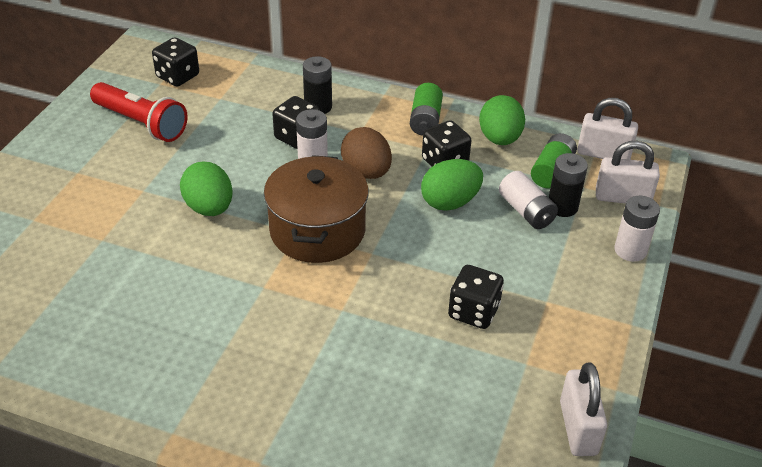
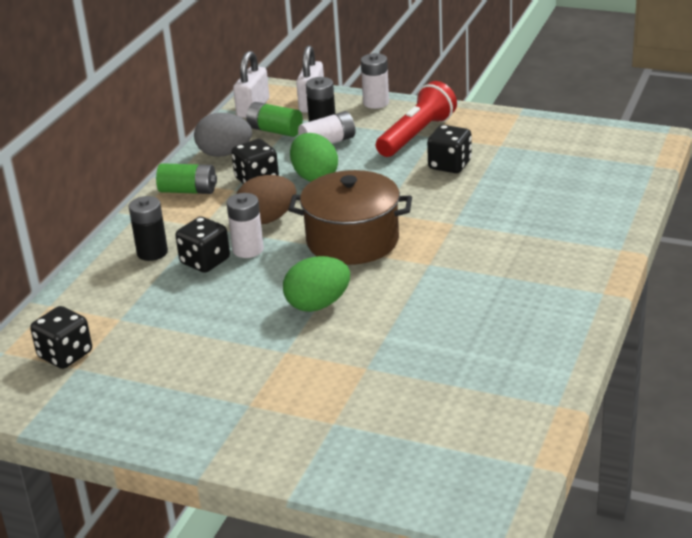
camera: 85 degrees left, 10 degrees down
(141, 123) = (160, 370): red flashlight -> red flashlight (417, 135)
(499, 139) = (224, 153): green egg -> grey egg
(578, 428) = (556, 128): white padlock -> none

